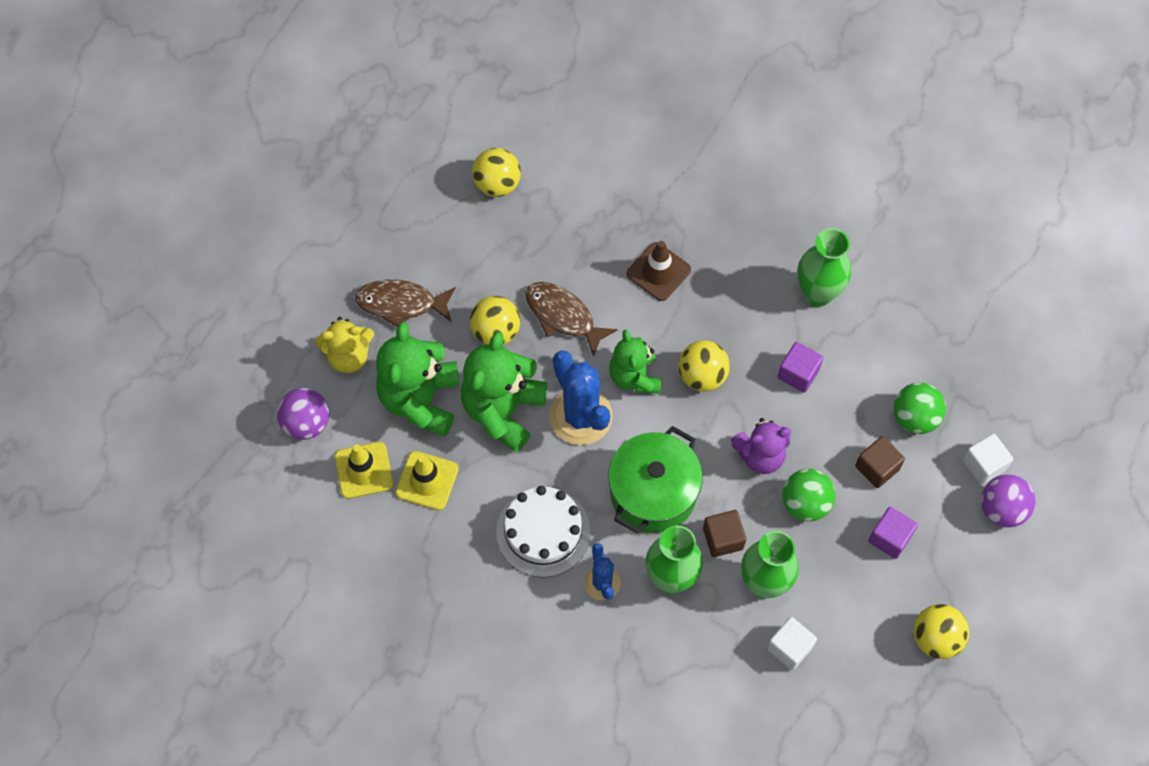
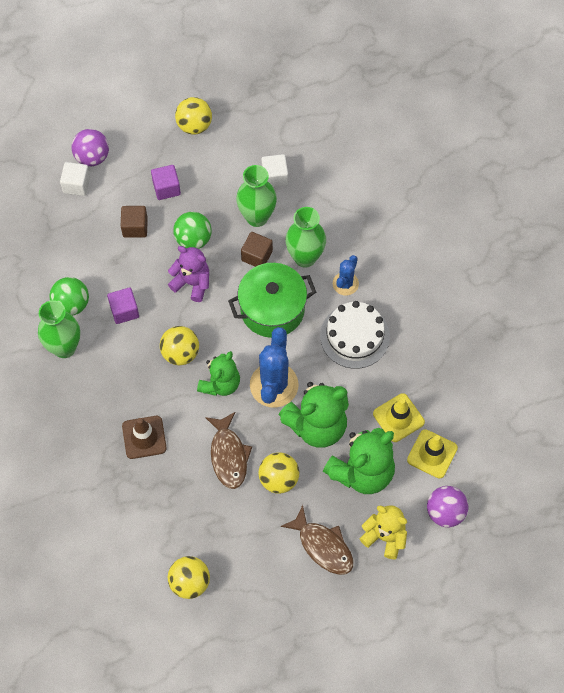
camera: 140 degrees left, 0 degrees up
(915, 417) = (86, 236): green ball -> green ball (71, 304)

